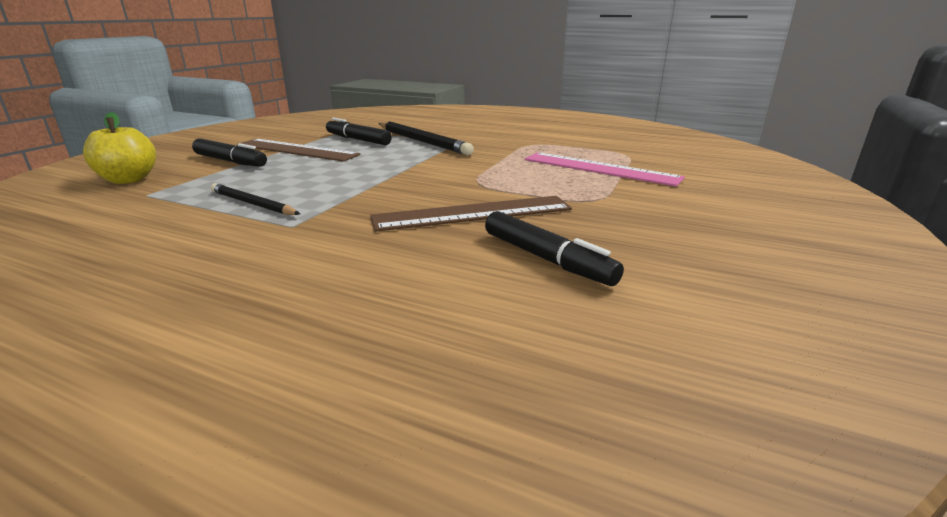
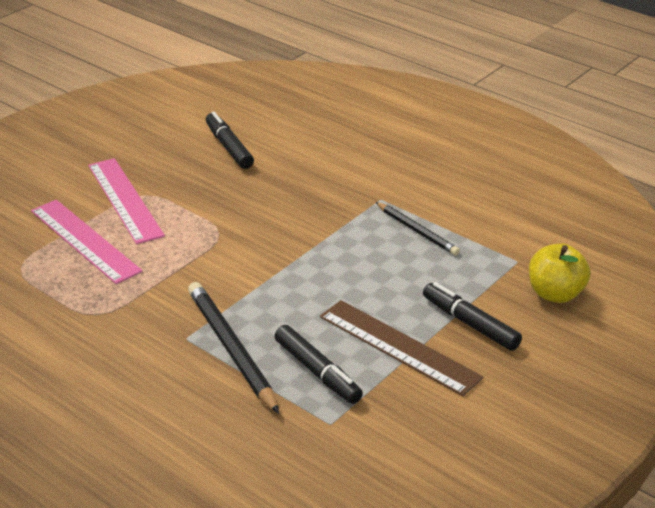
camera: 165 degrees left, 10 degrees up
(472, 213) = (248, 192): brown ruler -> none
(608, 194) = (125, 200): none -> pink ruler

